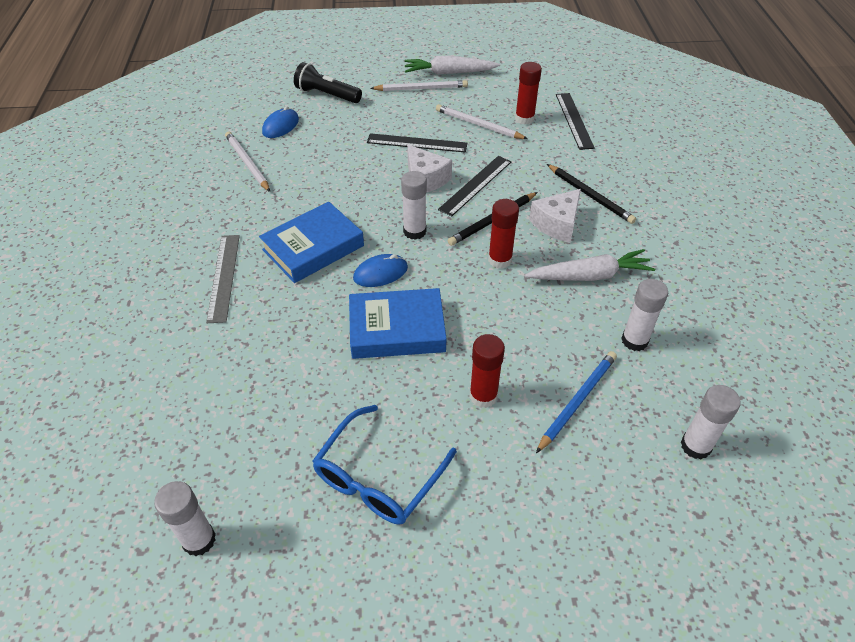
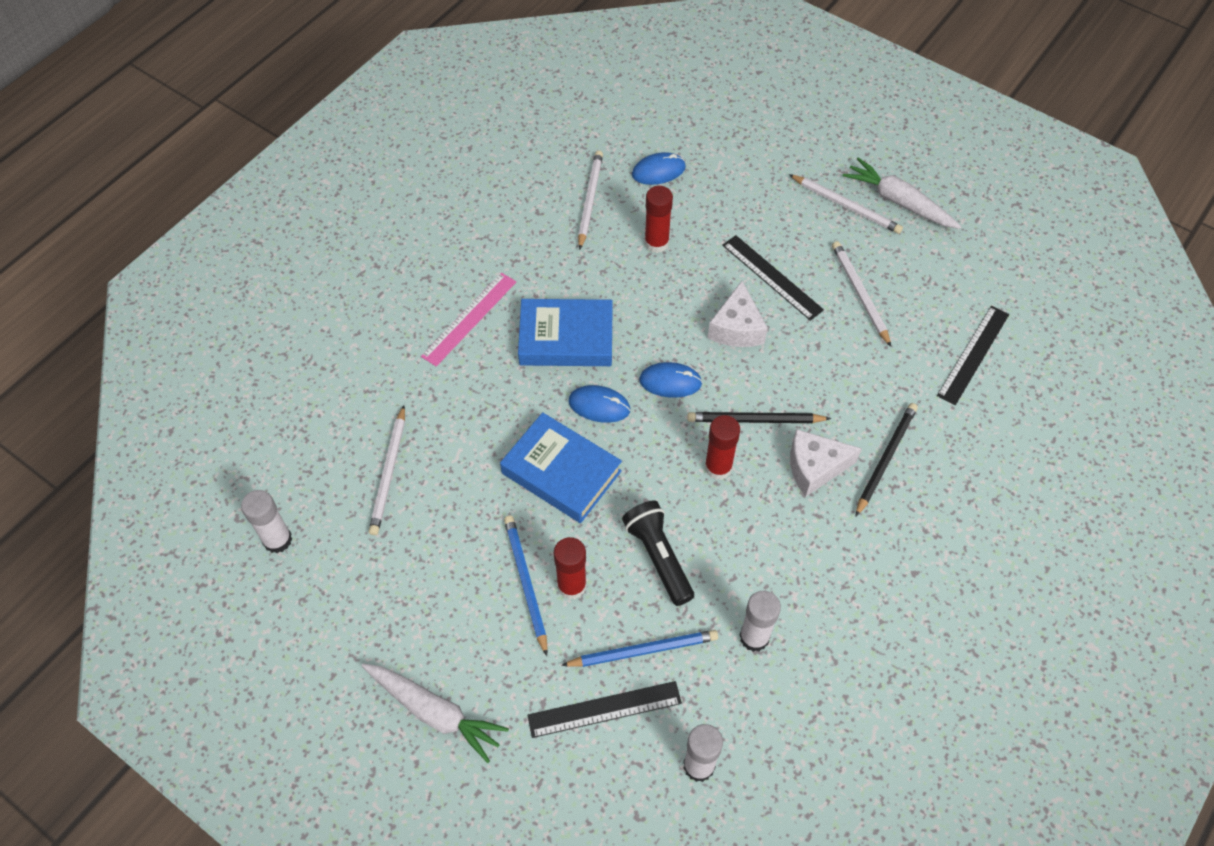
camera: 40 degrees right, 10 degrees up
(223, 277) = (469, 318): grey ruler -> pink ruler
(257, 418) = (389, 473): none -> white pencil
(327, 95) = (739, 156): black flashlight -> black flashlight (658, 557)
(378, 477) = (430, 589): blue glasses -> none
(414, 231) = (670, 382): white glue stick -> blue mouse
(448, 418) = (525, 583): none -> blue pencil
(476, 185) = (780, 368): black ruler -> black ruler (604, 709)
(524, 118) = (919, 317): red glue stick -> red glue stick (656, 243)
(590, 195) = (885, 459): black pencil -> black pencil turned 150 degrees counterclockwise
(590, 275) = (785, 544): white carrot -> white carrot (435, 712)

